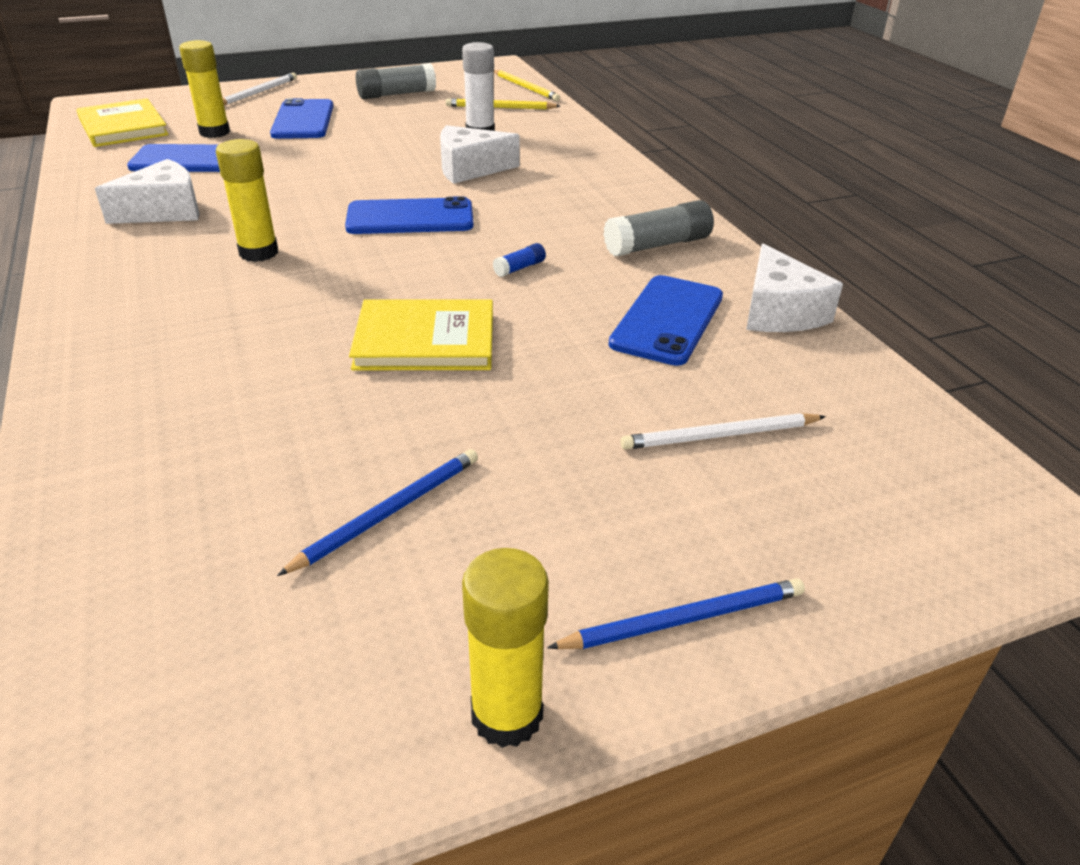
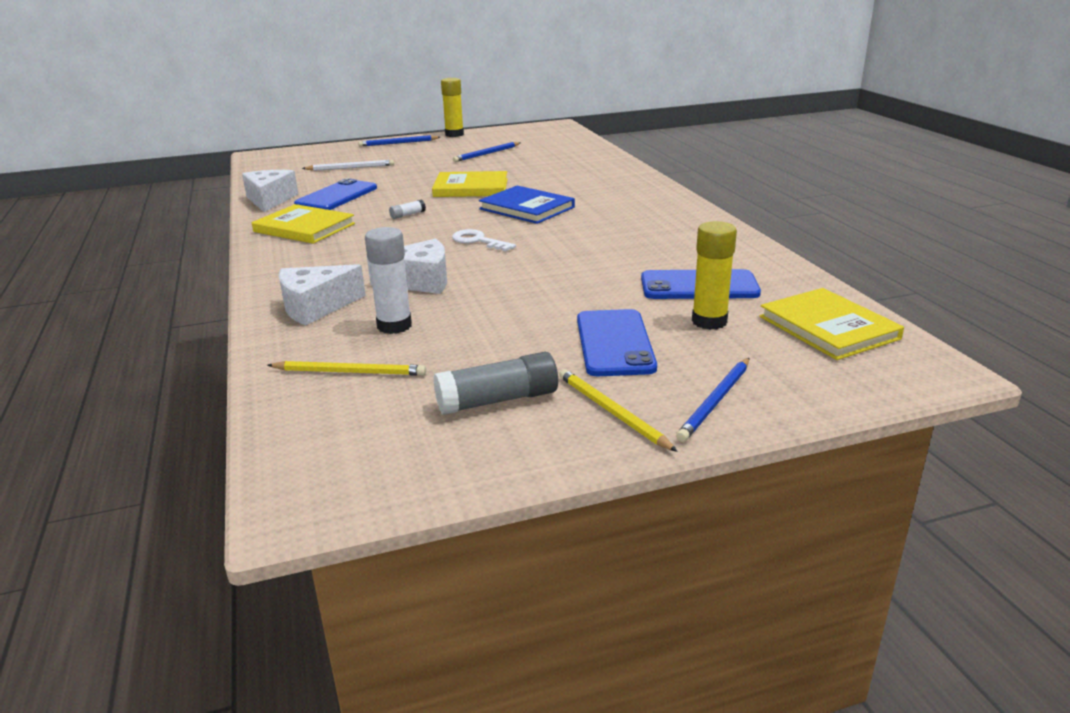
camera: 175 degrees left, 10 degrees down
(164, 211) = (674, 242): white cheese -> white cheese (315, 307)
(258, 92) = (715, 401): white pencil -> blue pencil
(259, 253) = (581, 219): yellow glue stick -> none
(332, 279) = (527, 208): none -> blue book
(410, 218) = (478, 241): blue phone -> white key
(519, 268) = (407, 215): blue glue stick -> white glue stick
(525, 88) = (285, 423): yellow pencil -> yellow pencil (611, 412)
(657, 245) = (304, 228): grey glue stick -> yellow book

